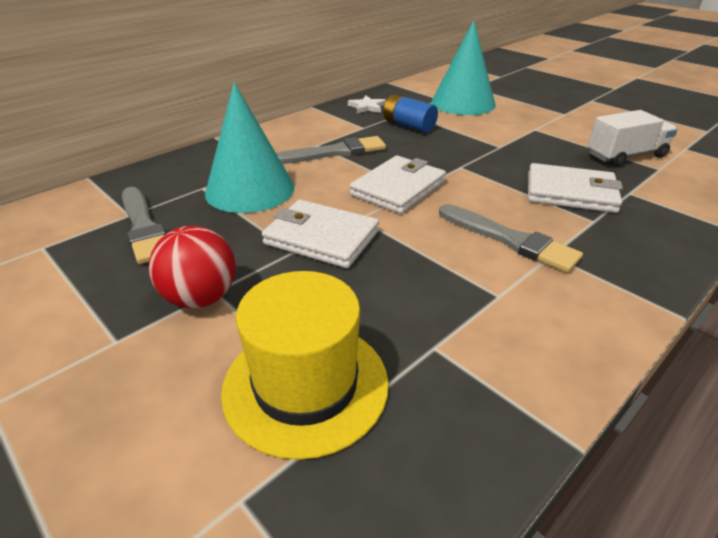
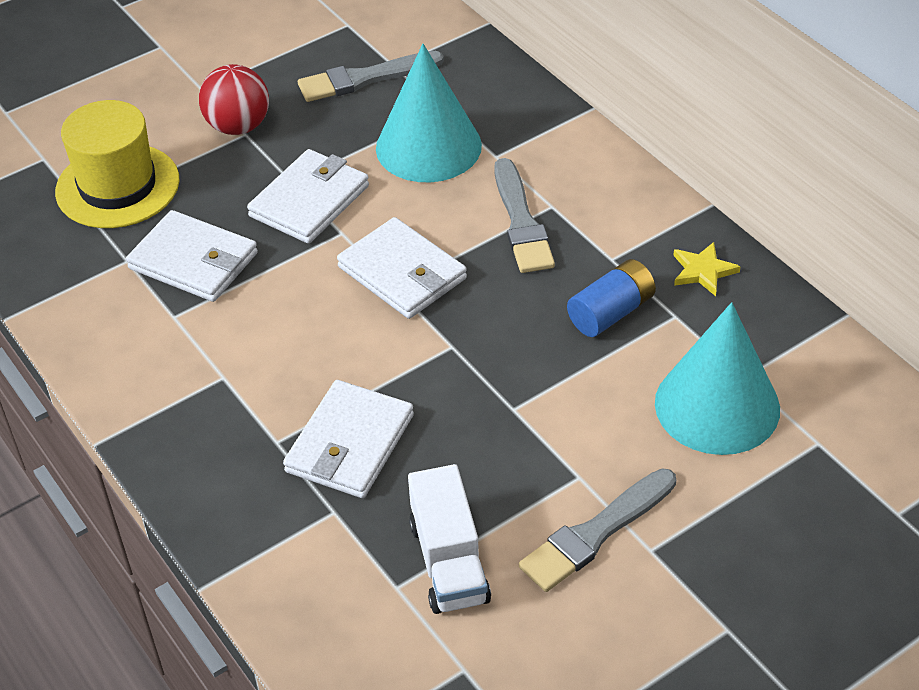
camera: 100 degrees right, 10 degrees up
(367, 107) = (703, 271): white star -> yellow star
(419, 295) = (193, 261): none -> white wallet
(510, 240) = (260, 349): grey brush -> grey brush (595, 533)

